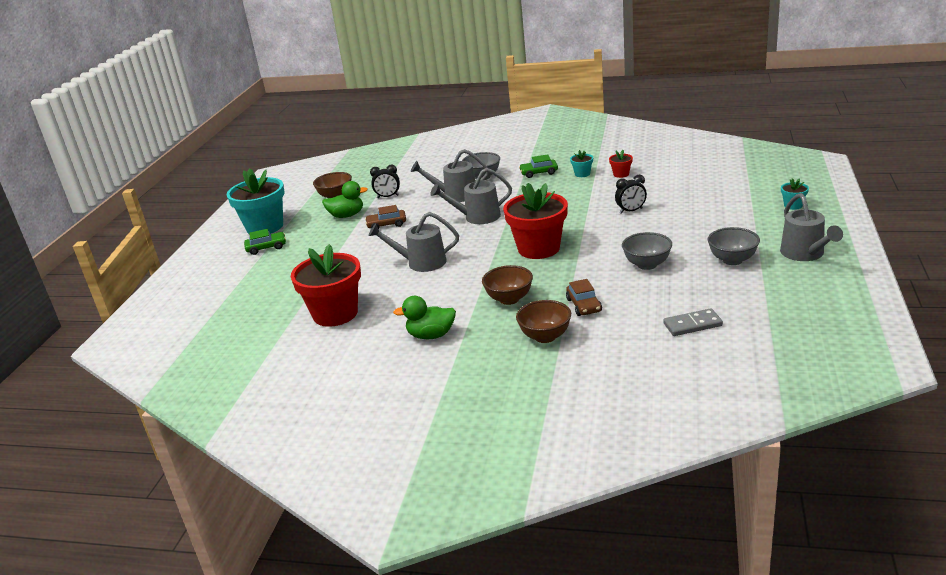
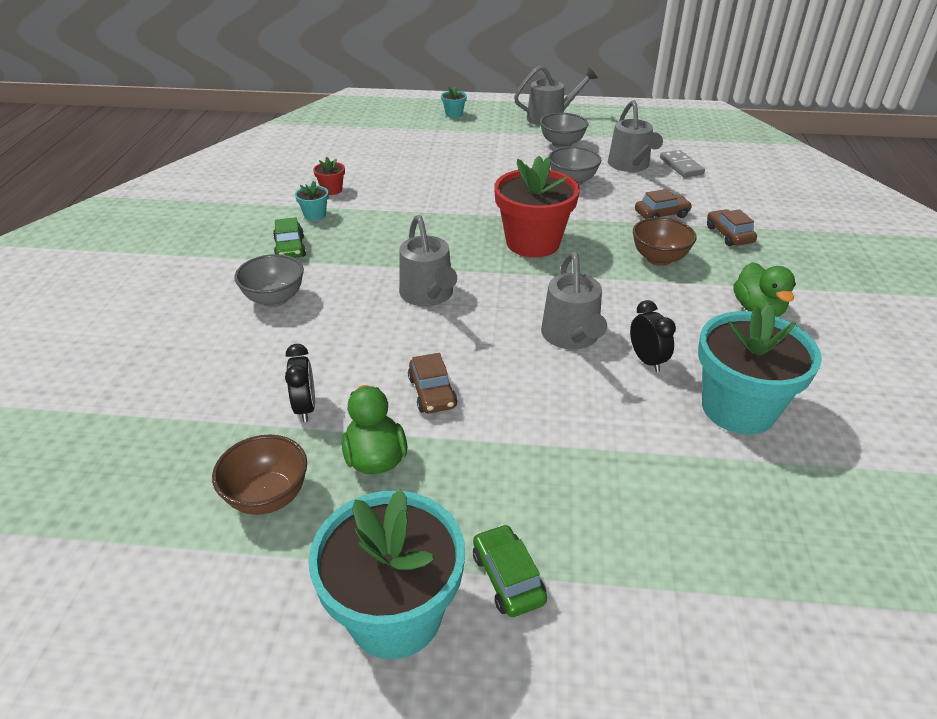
camera: 100 degrees left, 10 degrees up
(335, 314) = (738, 408): red flower pot -> turquoise flower pot
(456, 195) = (337, 322): grey watering can -> grey watering can (630, 165)
(545, 336) = (729, 235): brown bowl -> brown car
(631, 211) = (442, 186): black clock -> black clock (647, 360)

